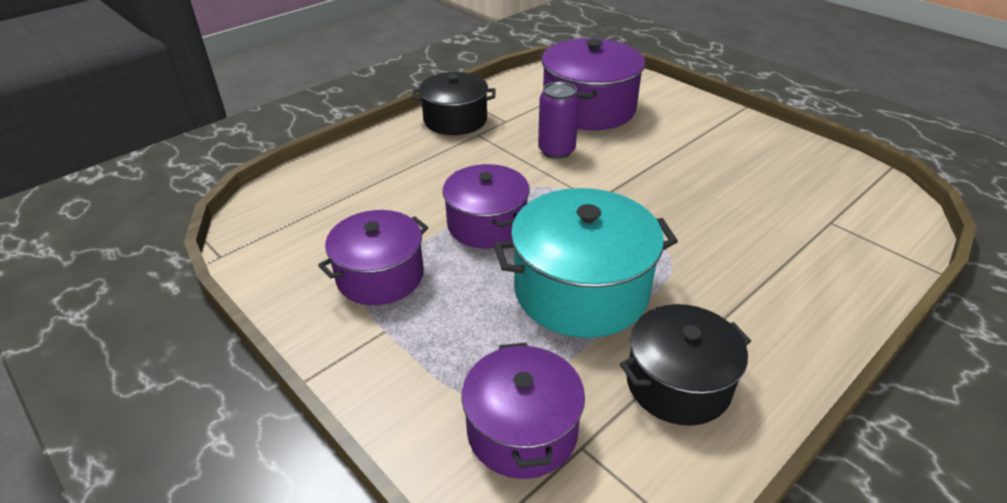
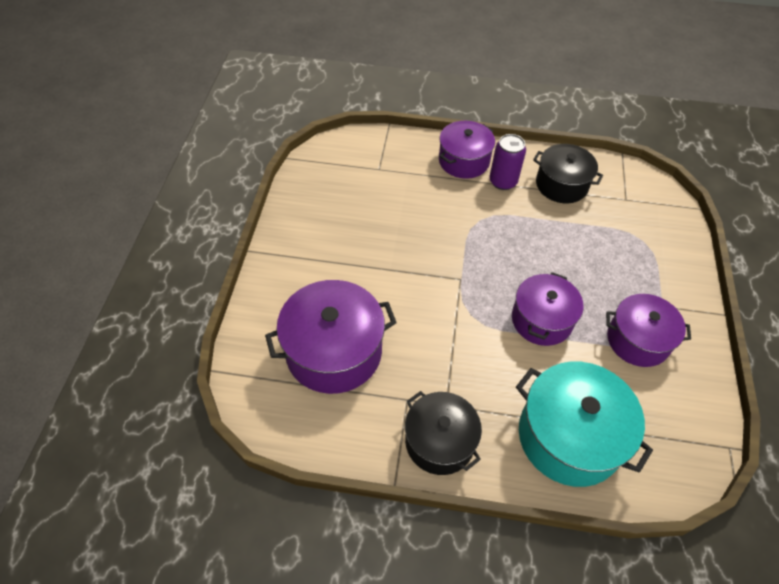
camera: 130 degrees left, 15 degrees up
(522, 430) = (642, 220): purple pot -> purple pot (464, 161)
(556, 151) = (421, 335): purple can -> purple can (503, 181)
(581, 290) = (545, 244): turquoise pot -> turquoise pot (569, 436)

